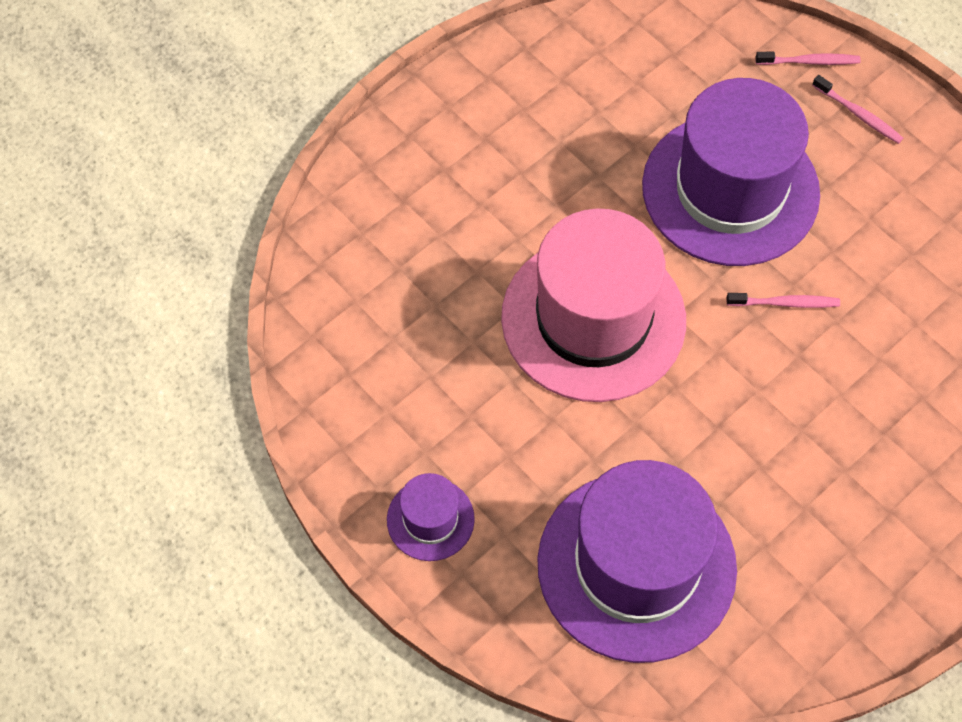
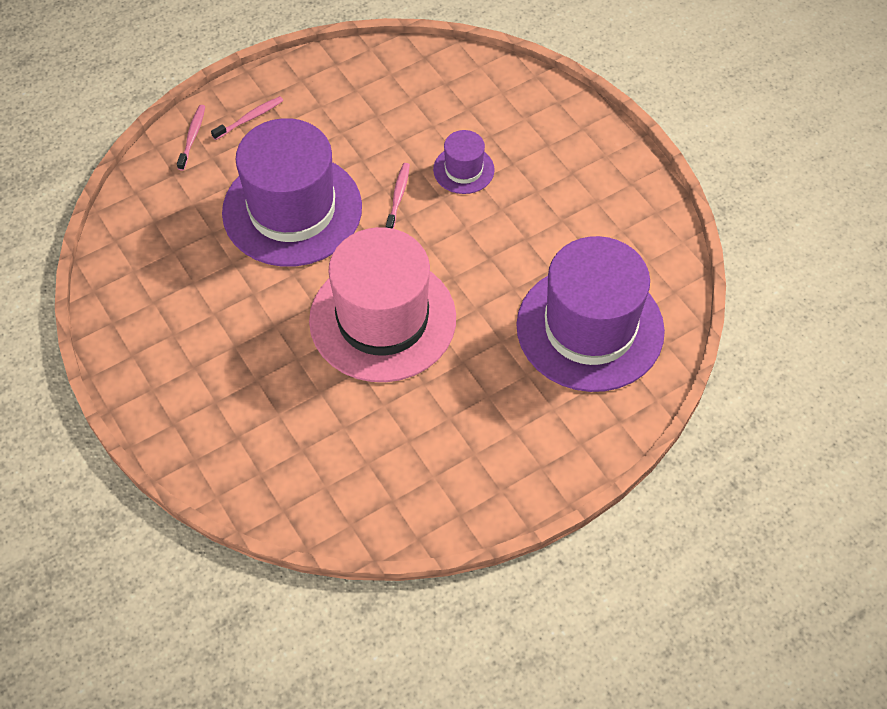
camera: 80 degrees left, 5 degrees down
(430, 519) = (532, 458): purple hat -> purple hat (463, 170)

